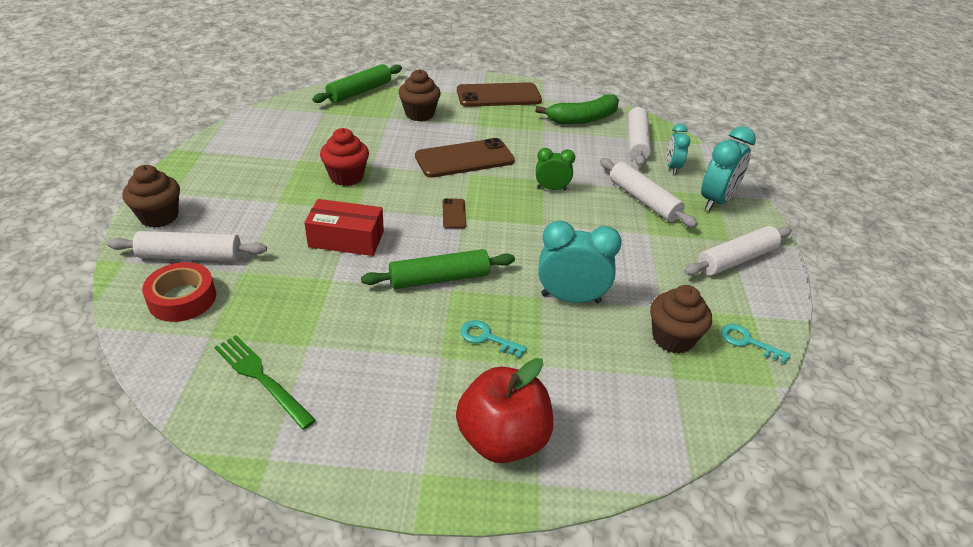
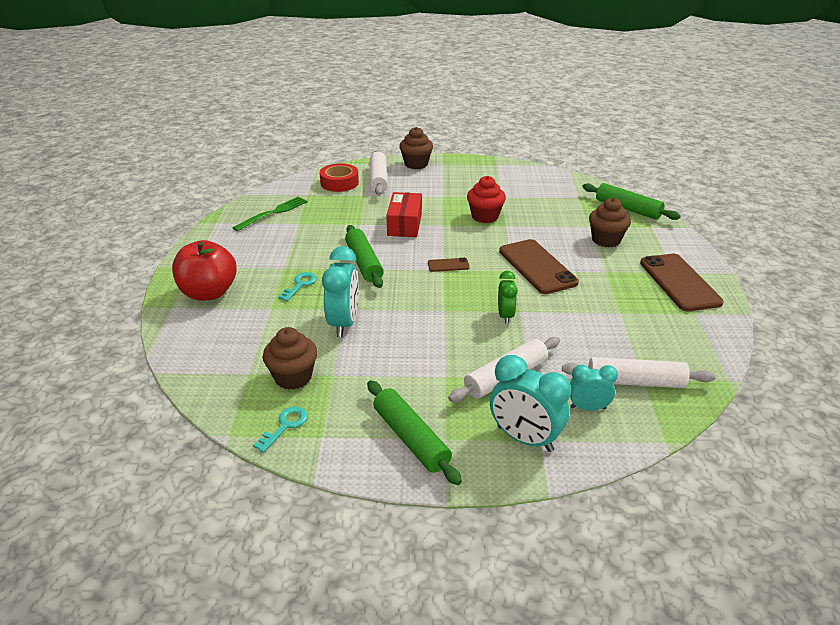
camera: 90 degrees right, 5 degrees down
(583, 119) = (666, 341): green banana -> none
(736, 259) = (411, 438): white rolling pin -> green rolling pin

